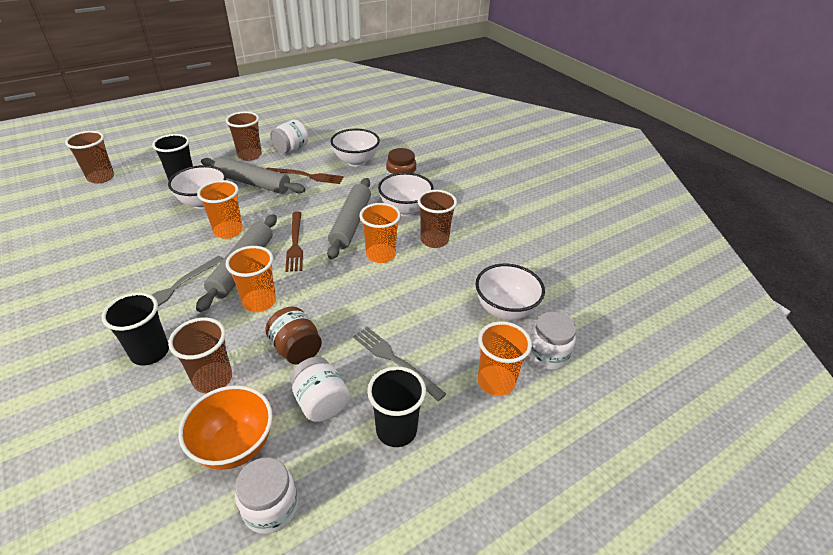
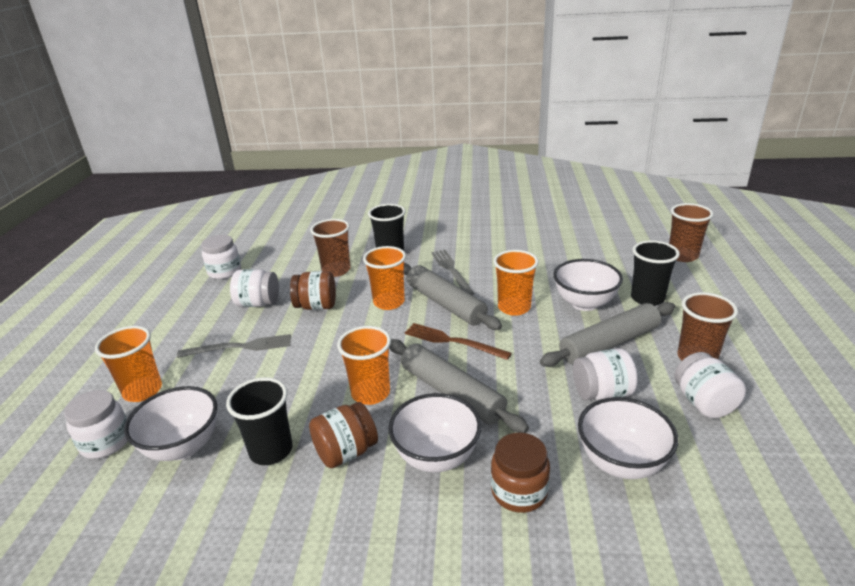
camera: 130 degrees right, 10 degrees down
(235, 446) = (276, 269): orange bowl -> none
(307, 176) = (602, 393): brown fork -> white jar
(396, 430) = (193, 325): black cup -> black cup (271, 451)
(434, 240) = (346, 452): brown cup -> brown jar

